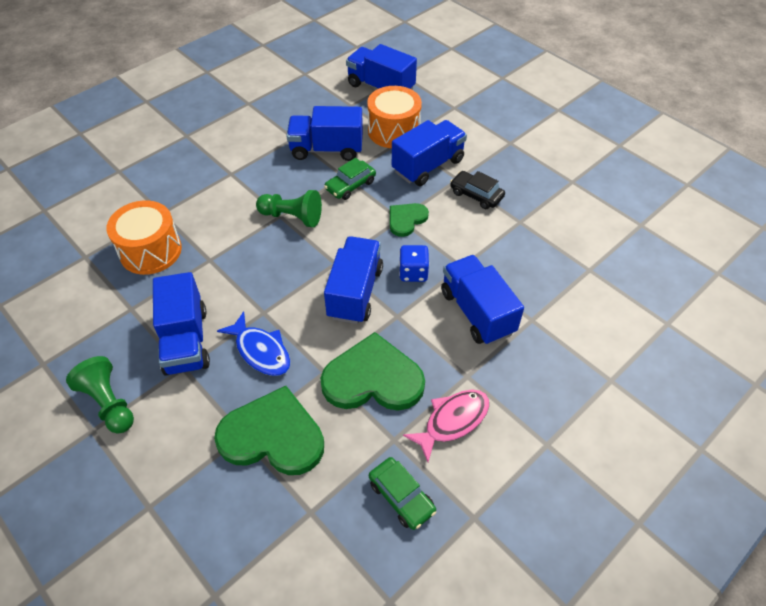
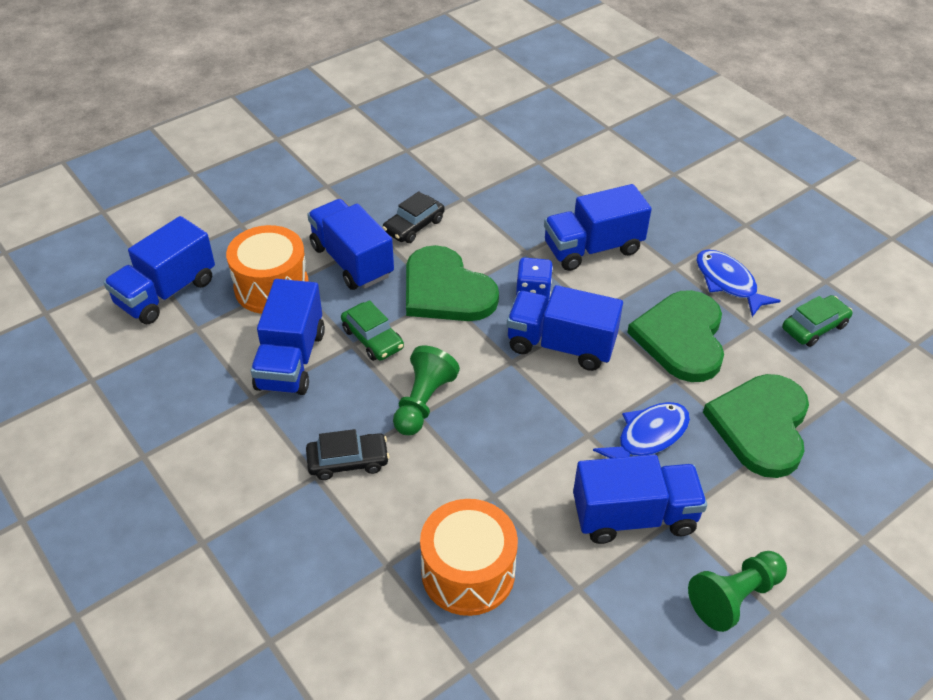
camera: 85 degrees left, 5 degrees down
(241, 186) = (348, 461): none -> black car
(406, 219) = (446, 290): green heart -> green heart, size x1.85
(452, 421) = (728, 283): pink fish -> blue fish

